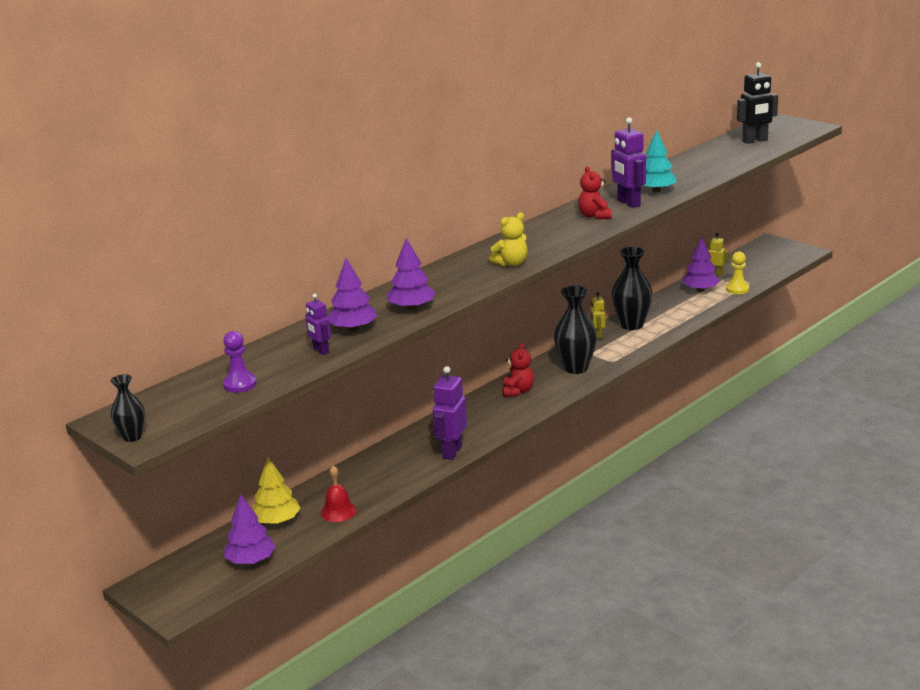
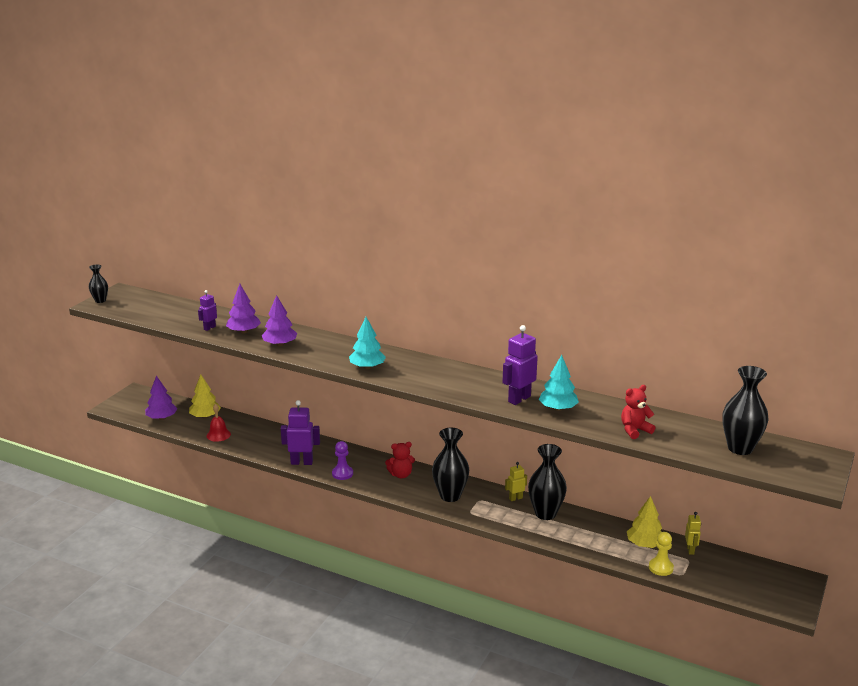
camera: 70 degrees right, 0 degrees up
(240, 384) = (163, 314): purple pawn -> purple pawn (342, 474)
(511, 263) = (367, 367): yellow teddy bear -> turquoise tree
(595, 216) = (481, 387): red teddy bear -> red teddy bear (635, 430)
(700, 290) = (644, 544): purple tree -> yellow tree
(755, 141) = (740, 448): black robot -> black vase

